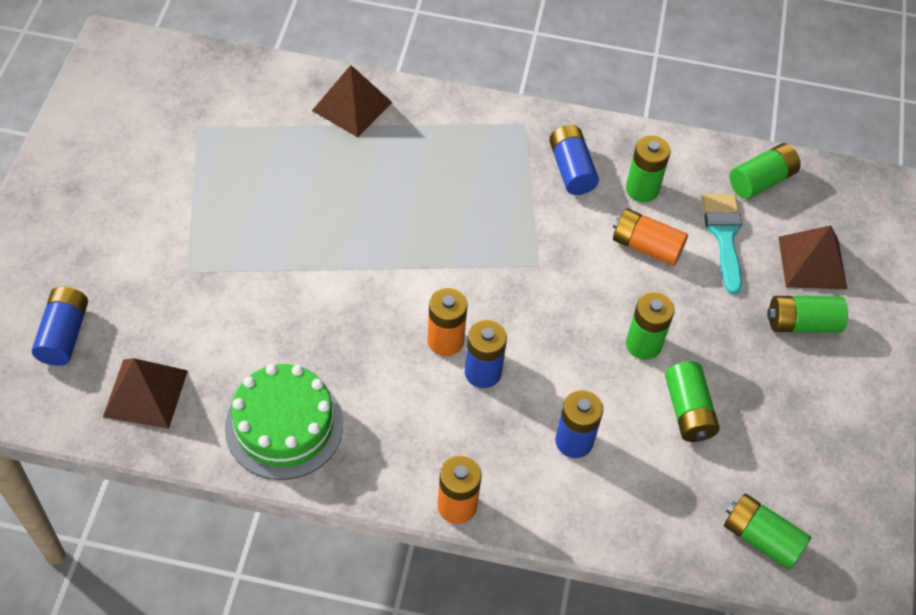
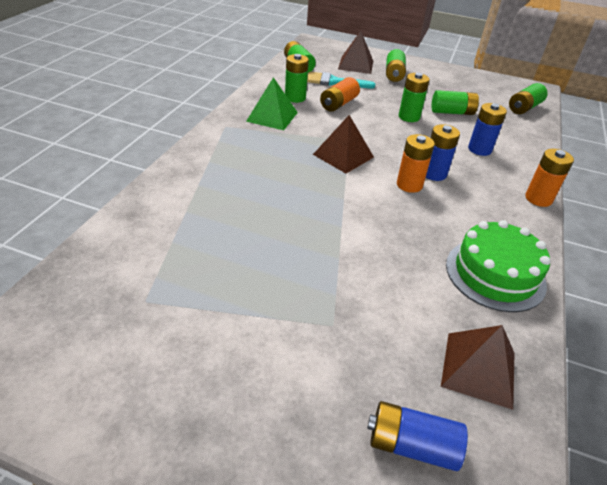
camera: 80 degrees left, 15 degrees down
(352, 106) = (170, 198): brown pyramid -> brown pyramid (343, 155)
(571, 169) = (272, 116): blue battery -> green pyramid

